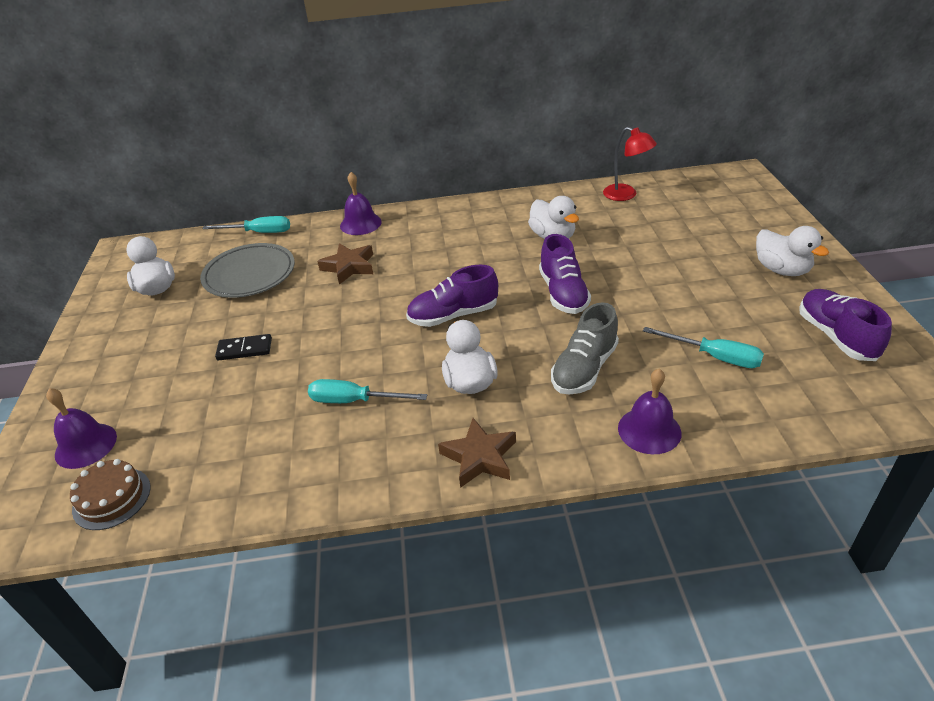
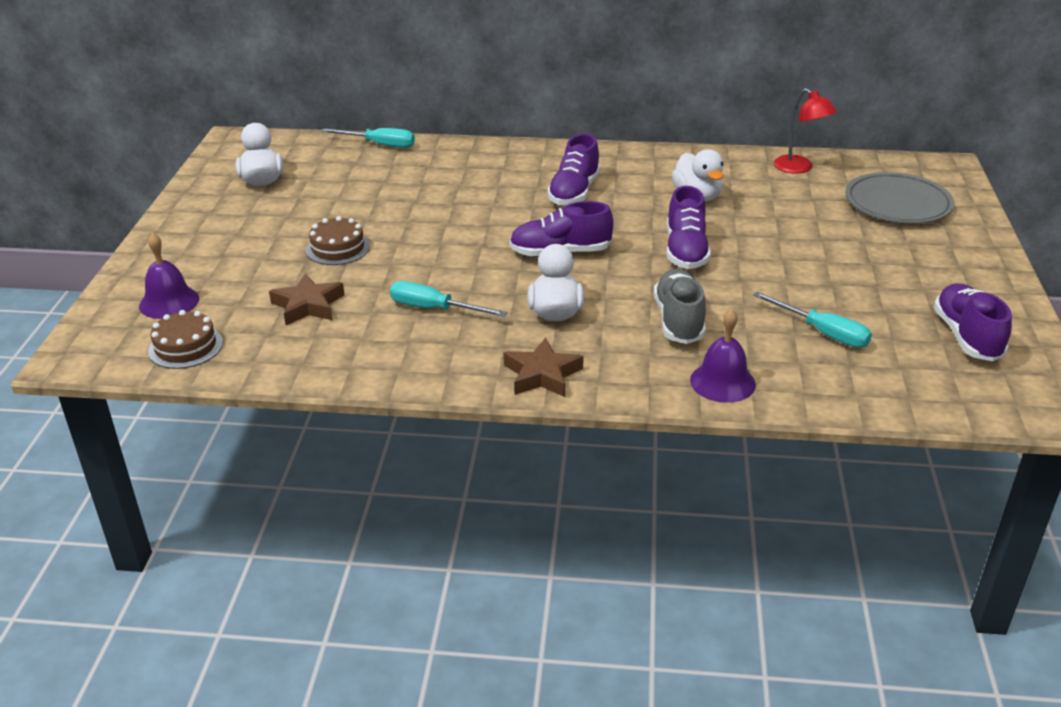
camera: 10 degrees right, 5 degrees down
(244, 349) = (338, 248): black domino -> brown cake
(249, 275) = (359, 183): grey plate -> grey plate (897, 204)
(349, 267) = (465, 191): brown star -> brown star (308, 305)
(360, 223) = (491, 152): purple bell -> none
(446, 251) = (574, 192): none -> purple shoe
(584, 369) = (679, 320): grey shoe -> grey shoe turned 135 degrees clockwise
(781, 270) = (940, 267): white duck -> none

